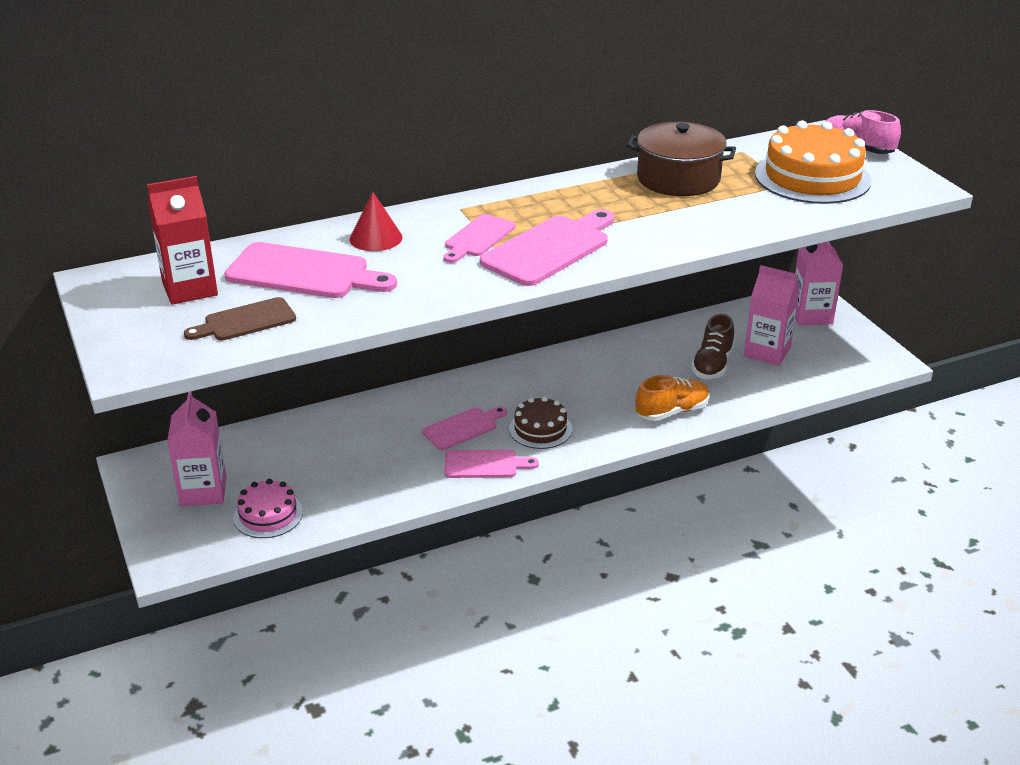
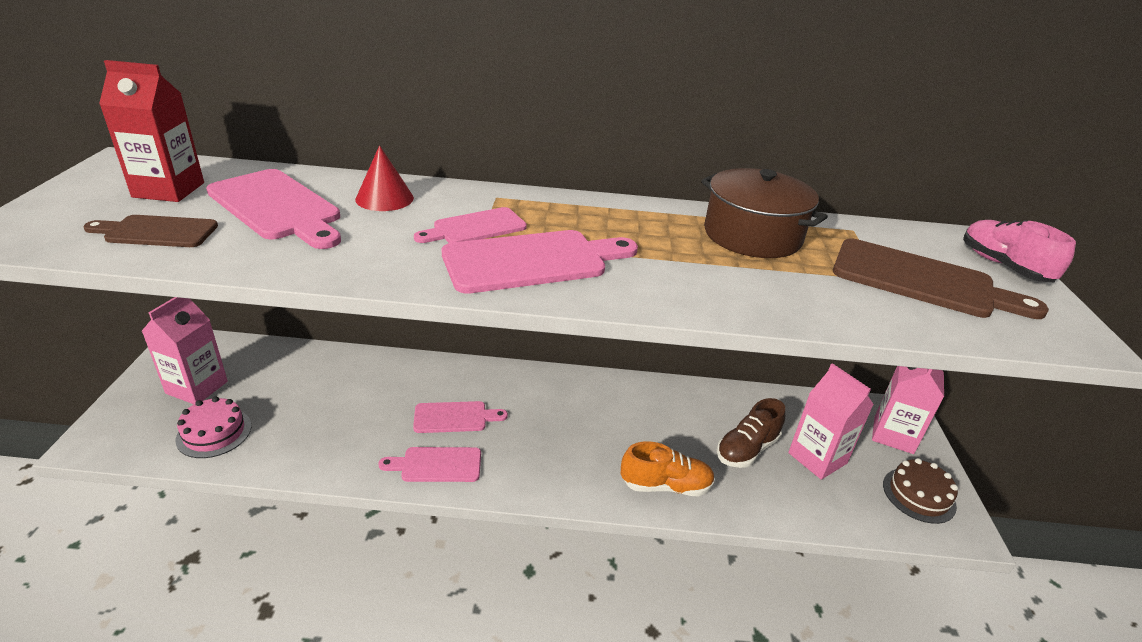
camera: 25 degrees right, 0 degrees up
(485, 464) = (437, 465): pink cutting board -> pink cutting board turned 150 degrees clockwise
(540, 429) = (521, 449): brown cake -> brown cake (918, 495)
(812, 177) = (921, 280): orange cake -> brown cutting board

